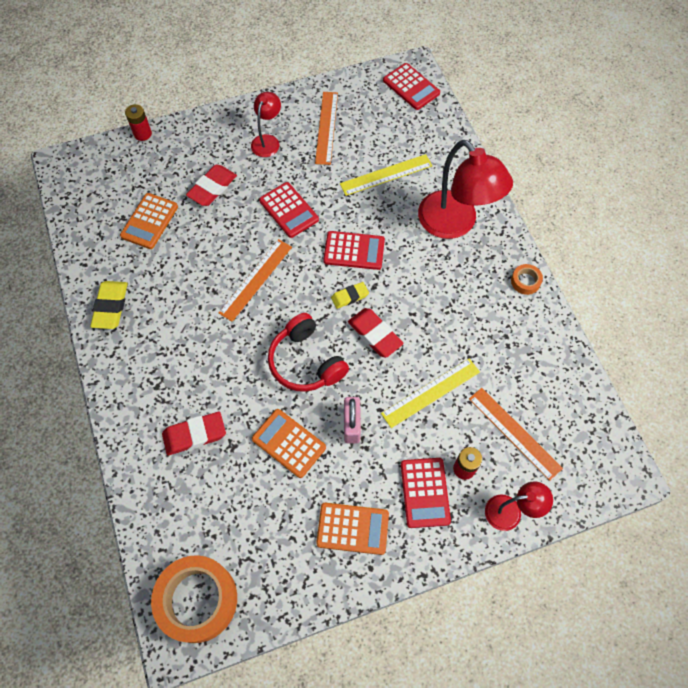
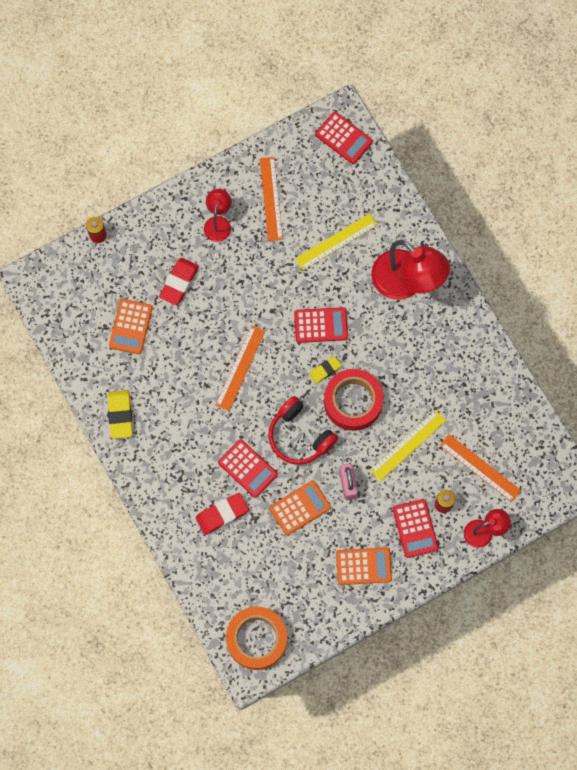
camera: 10 degrees left, 10 degrees up
(289, 210) = (254, 294): red calculator -> red calculator (247, 468)
(289, 443) = (300, 508): orange calculator -> orange calculator turned 120 degrees clockwise
(375, 334) = (353, 402): red eraser -> red tape
(525, 281) = (475, 330): orange tape -> none

